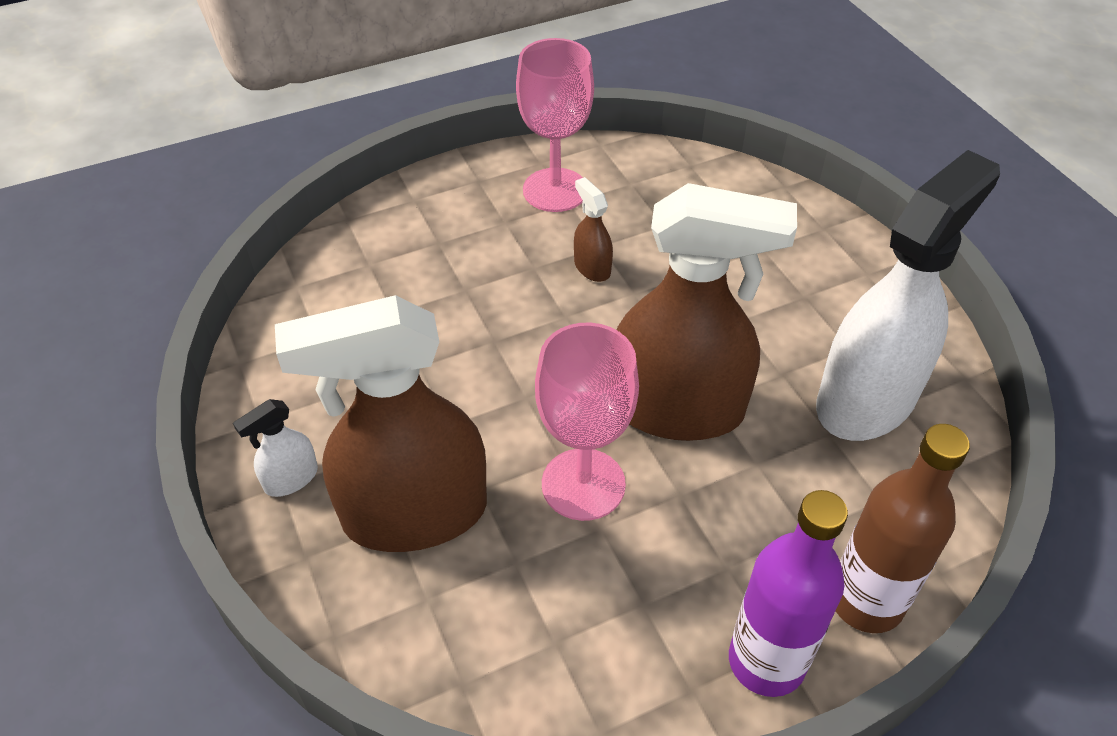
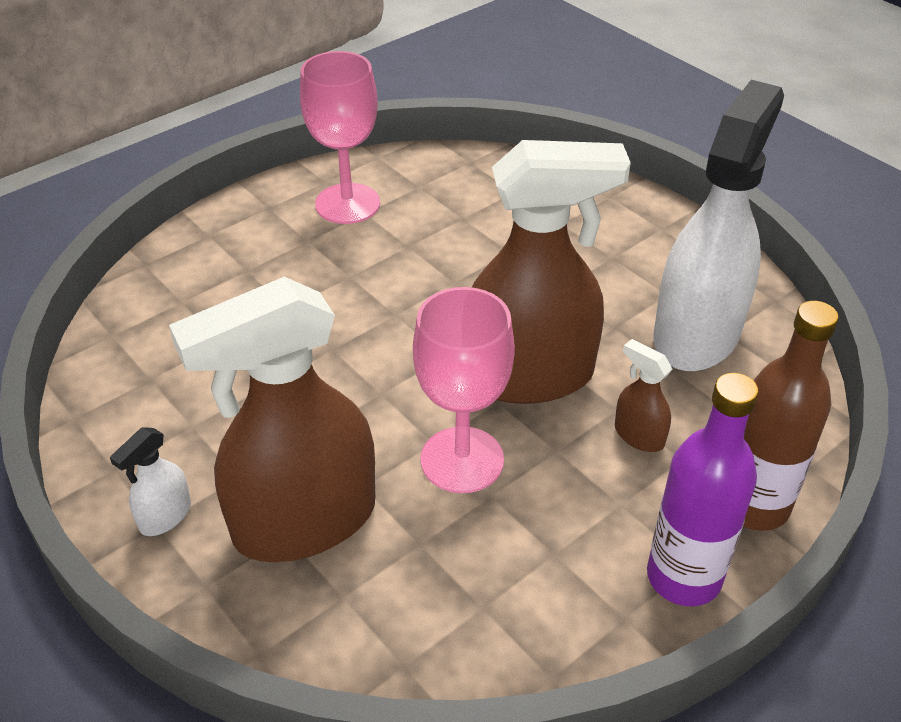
camera: 15 degrees left, 5 degrees down
(592, 267) = (406, 266): brown spray bottle -> brown spray bottle (638, 435)

